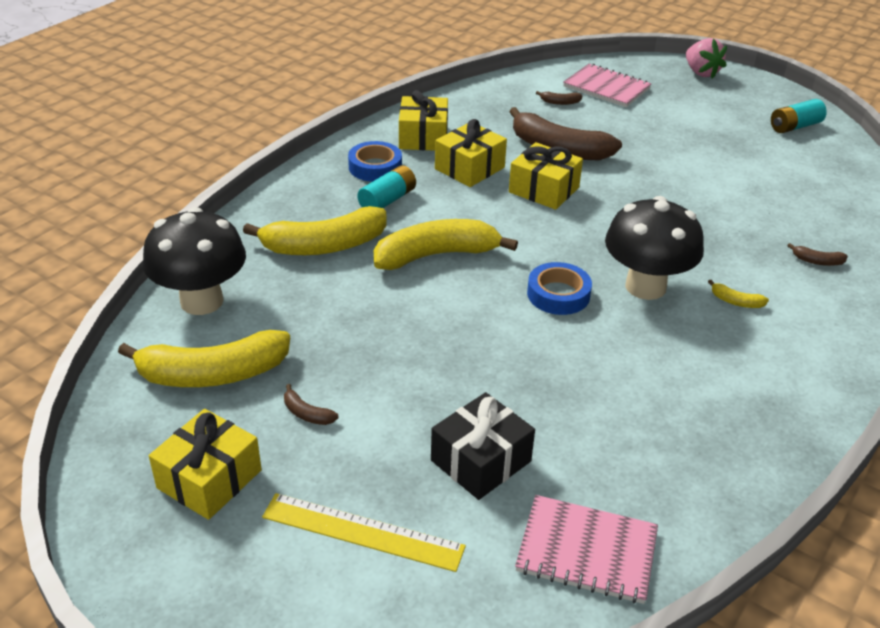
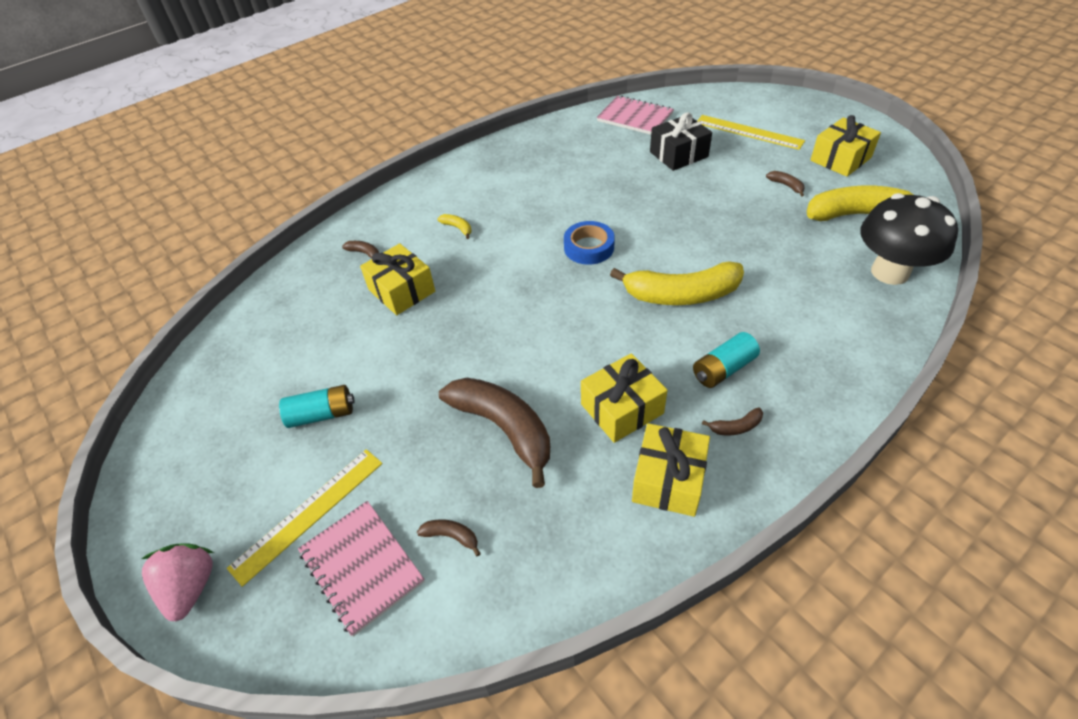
camera: 160 degrees left, 10 degrees up
(324, 246) = (788, 317): yellow banana -> none
(375, 167) = (736, 427): blue tape -> brown banana
(544, 190) = (551, 363): yellow gift -> yellow gift (401, 290)
(645, 286) = (516, 246): black mushroom -> none
(663, 101) = (308, 513): none -> yellow ruler
(795, 126) = (198, 429): turquoise battery -> turquoise battery (322, 414)

